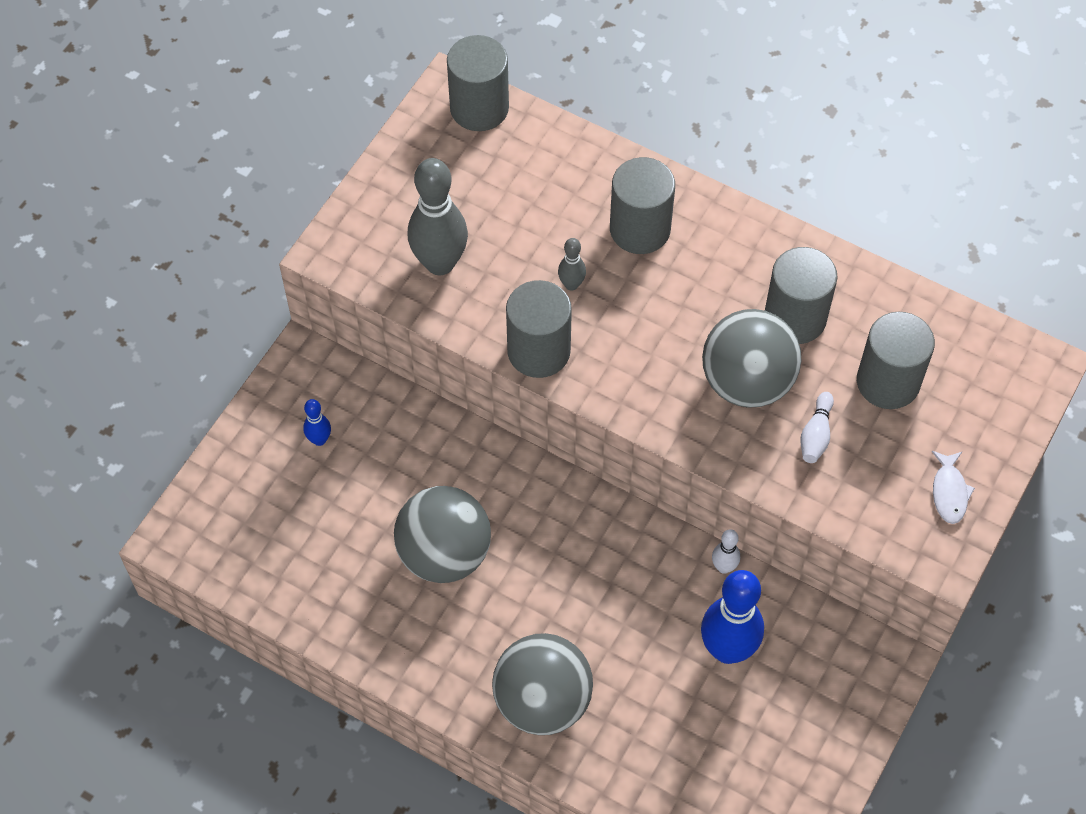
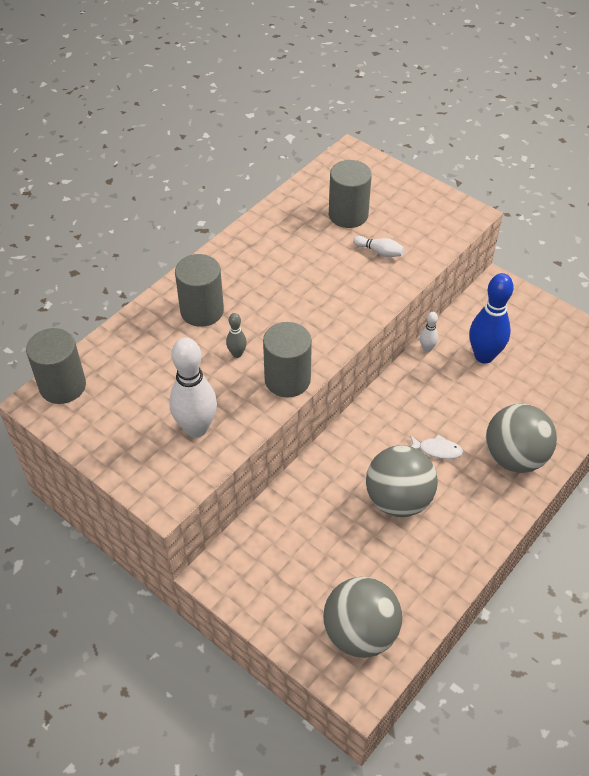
camera: 80 degrees left, 10 degrees down
(319, 439) = (289, 570): blue bowling pin -> none
(440, 263) = (196, 428): grey bowling pin -> white bowling pin
(747, 382) = (335, 277): grey ball -> grey ball (360, 633)
(795, 318) = (293, 247): grey cylinder -> none
(949, 492) = (427, 203): white fish -> white fish (437, 450)

